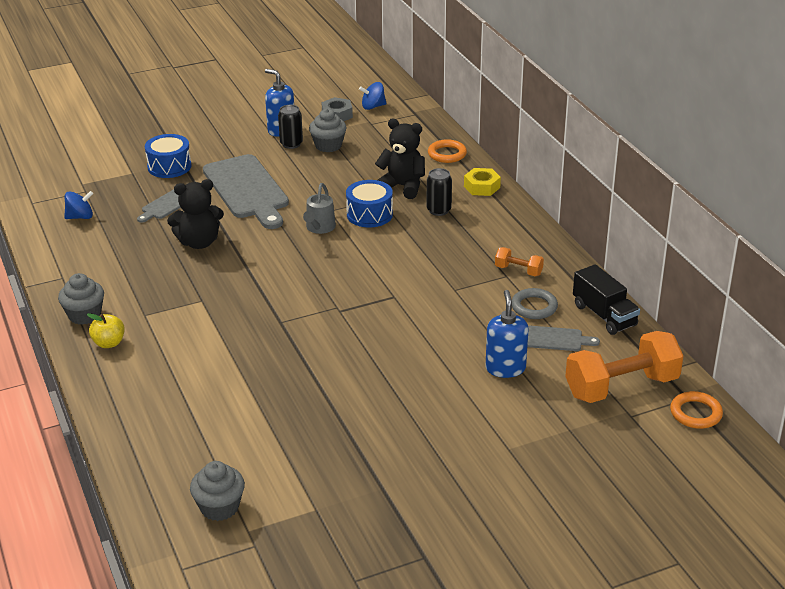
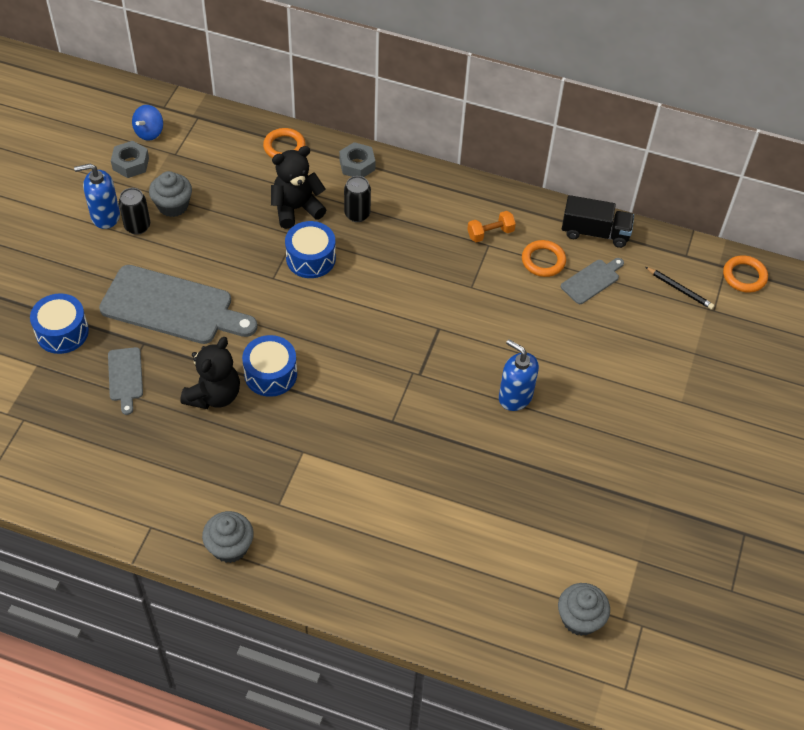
camera: 50 degrees left, 20 degrees up
(80, 217) = (65, 451): blue spinning top -> none
(109, 343) = (292, 555): yellow apple -> none
(248, 253) = (270, 374): none -> blue drum
(319, 228) = (291, 303): grey watering can -> none
(481, 187) = (357, 165): yellow nut -> grey nut
(505, 368) = (595, 333): blue soap dispenser -> blue soap dispenser (515, 396)
(534, 307) = (543, 261): grey ring -> orange ring
(621, 387) = (680, 289): orange dumbbell -> black pencil

